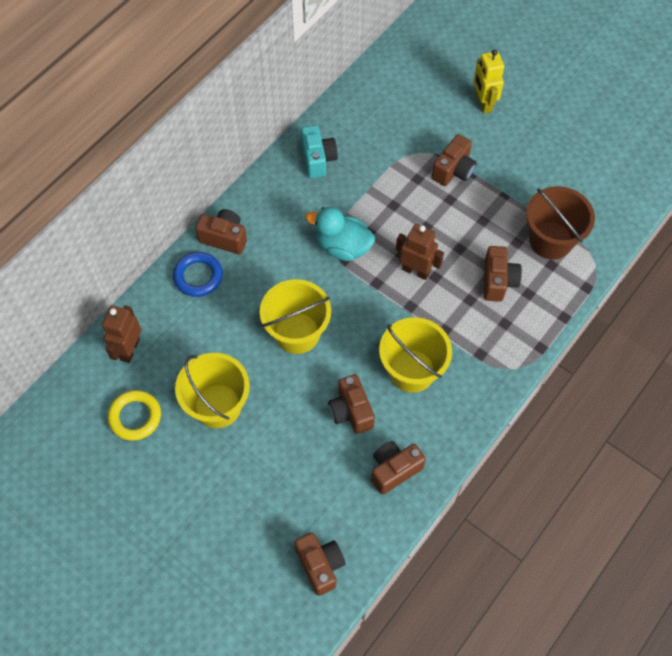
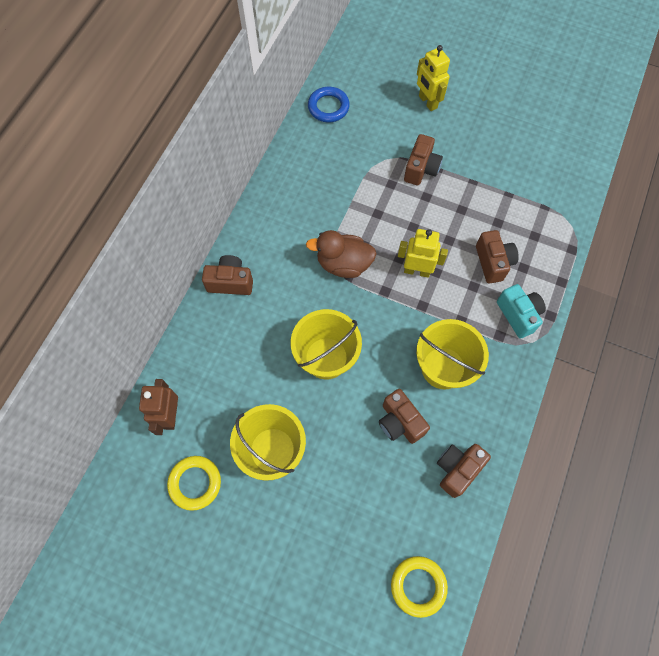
camera: 15 degrees left, 5 degrees up
(198, 276) = (216, 326): blue ring -> blue ring (328, 107)
(318, 159) = (295, 186): turquoise camera -> turquoise camera (518, 315)
(320, 565) = (418, 586): brown camera -> yellow ring
(343, 247) = (343, 264): turquoise duck -> brown duck
(416, 271) = (417, 271): brown robot -> yellow robot
(550, 240) = (526, 213): brown bucket -> none

